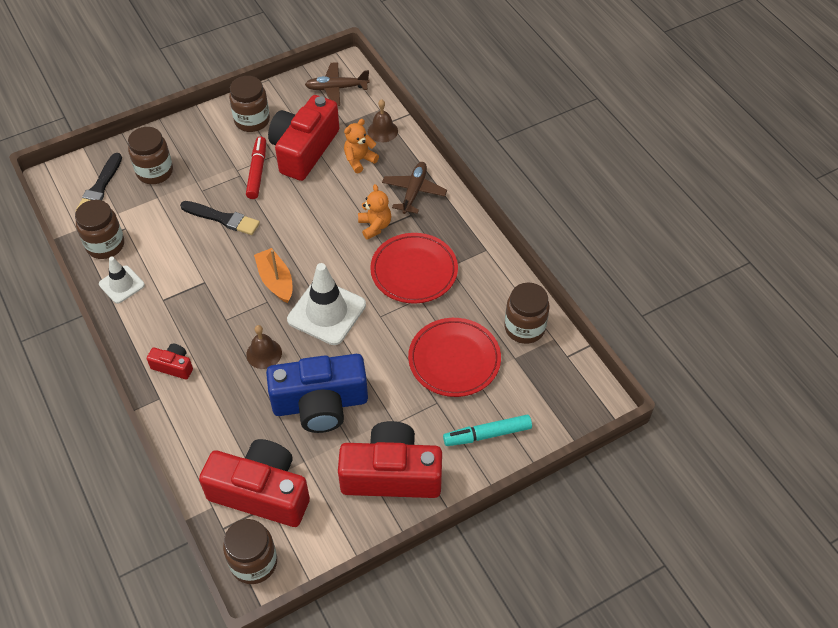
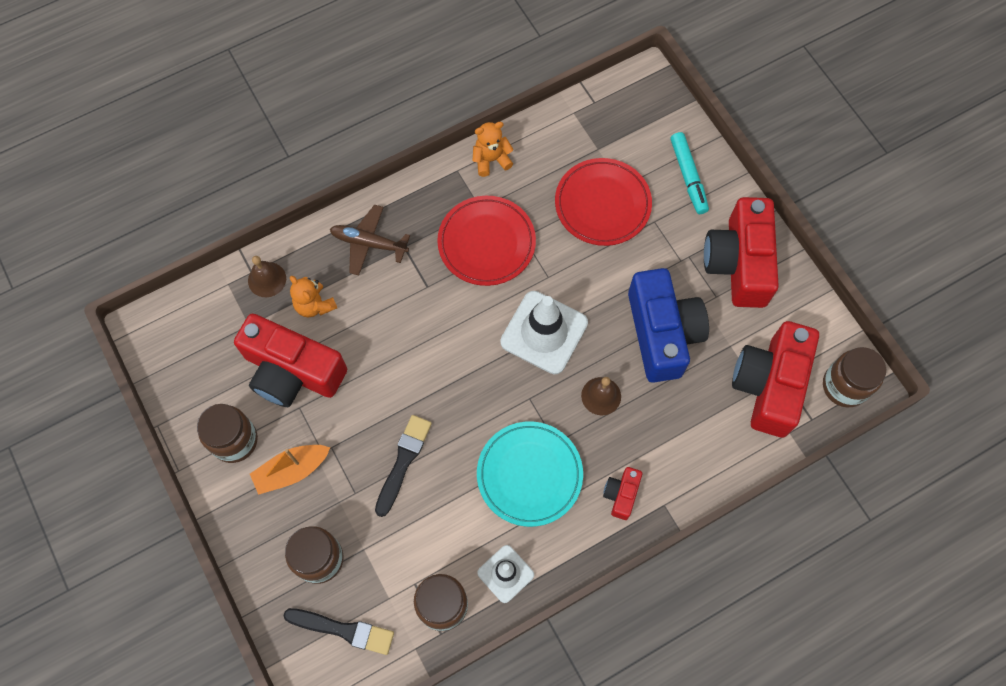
camera: 90 degrees left, 15 degrees up
(200, 301) = (529, 475): none -> turquoise plate
(257, 172) = (326, 426): red marker -> none
(275, 281) = (500, 390): orange boat -> orange boat (292, 470)
(336, 88) = (184, 337): brown plane -> none
(375, 226) = (420, 285): orange teddy bear -> orange teddy bear (491, 160)
(524, 328) = (561, 138): brown jar -> none

